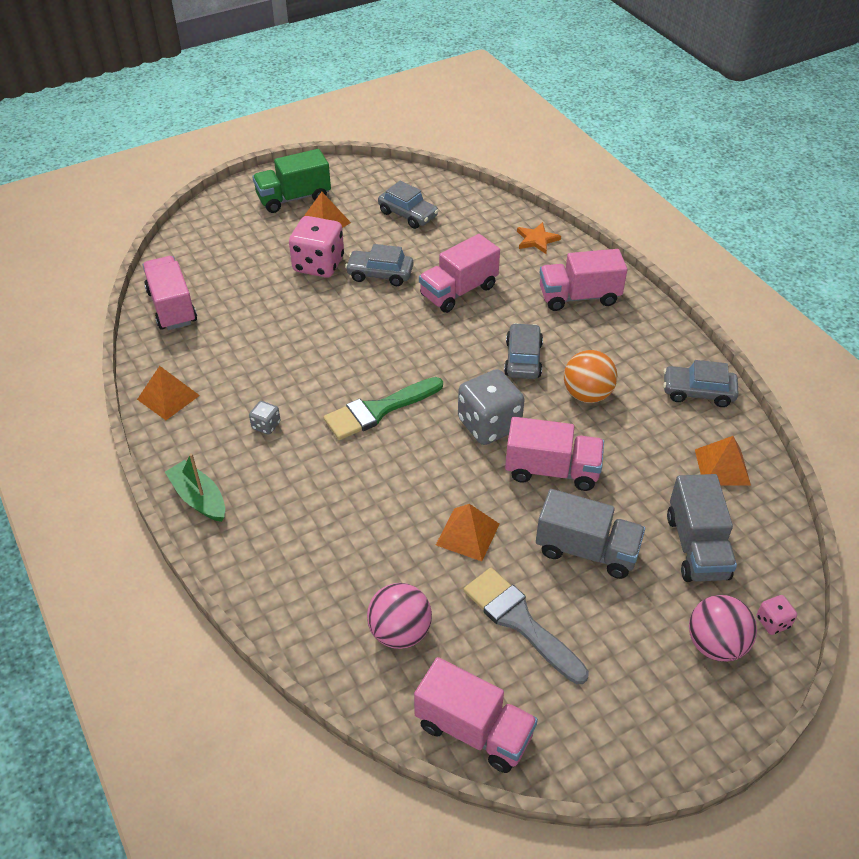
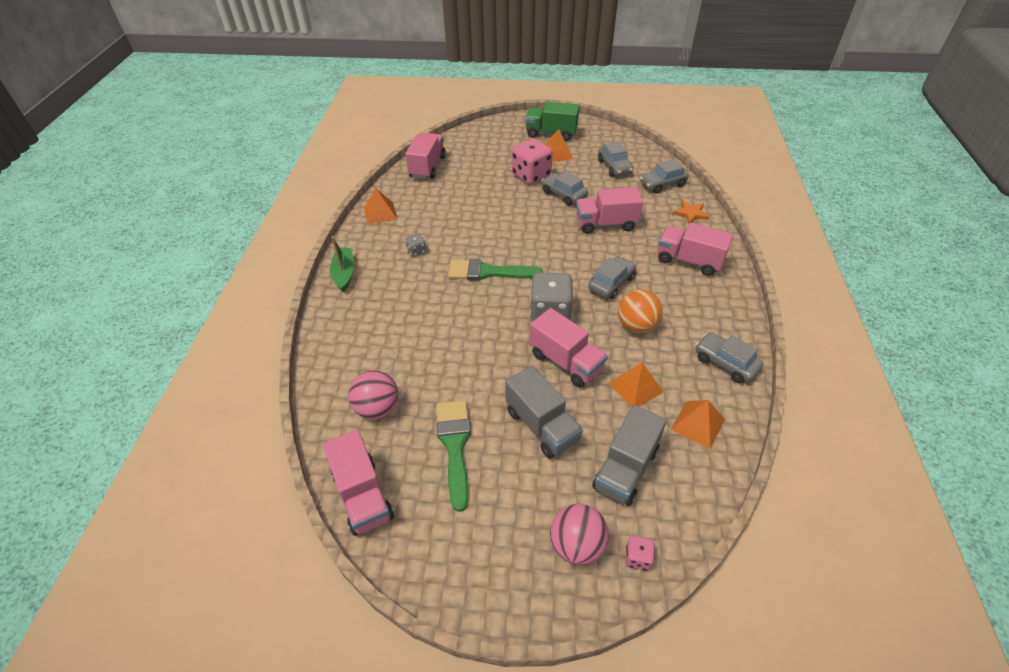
camera: 35 degrees right, 0 degrees up
(467, 534) = (473, 373): orange pyramid -> orange pyramid (635, 387)
(479, 215) = (662, 184): none -> grey car
(520, 621) = (454, 445): grey brush -> green brush

